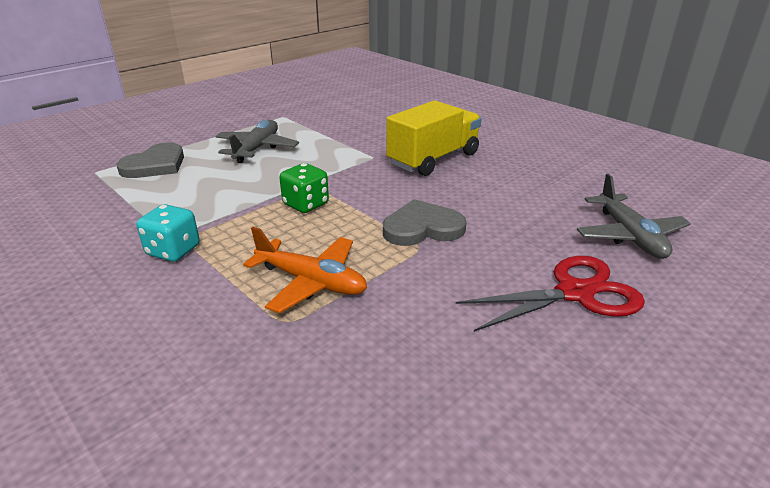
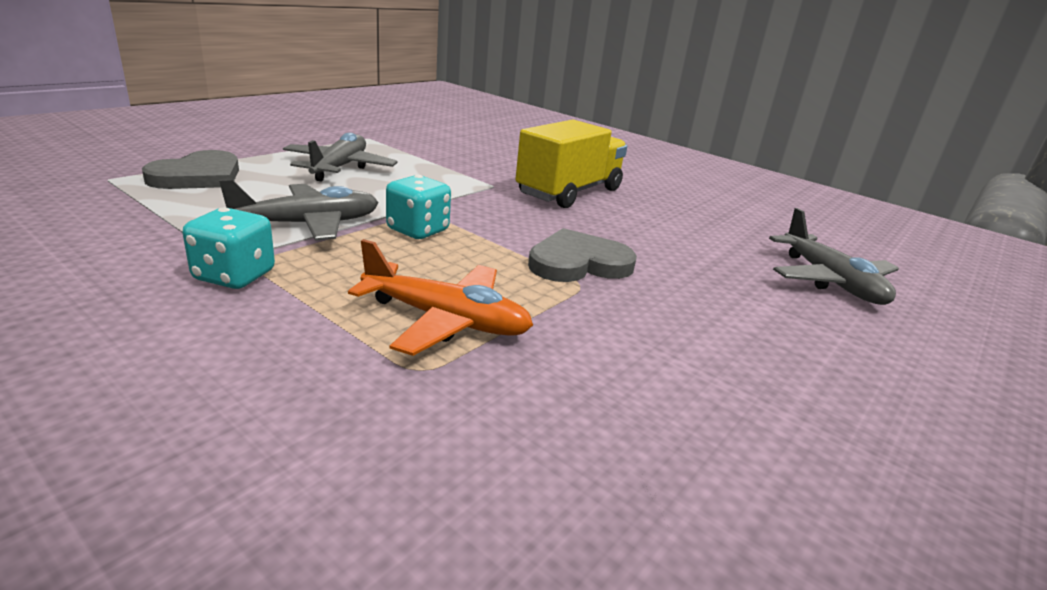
camera: 10 degrees left, 5 degrees down
(227, 203) = (308, 224): none -> grey plane
(306, 204) = (418, 230): green dice -> turquoise dice
(574, 293) = (795, 341): red scissors -> none

